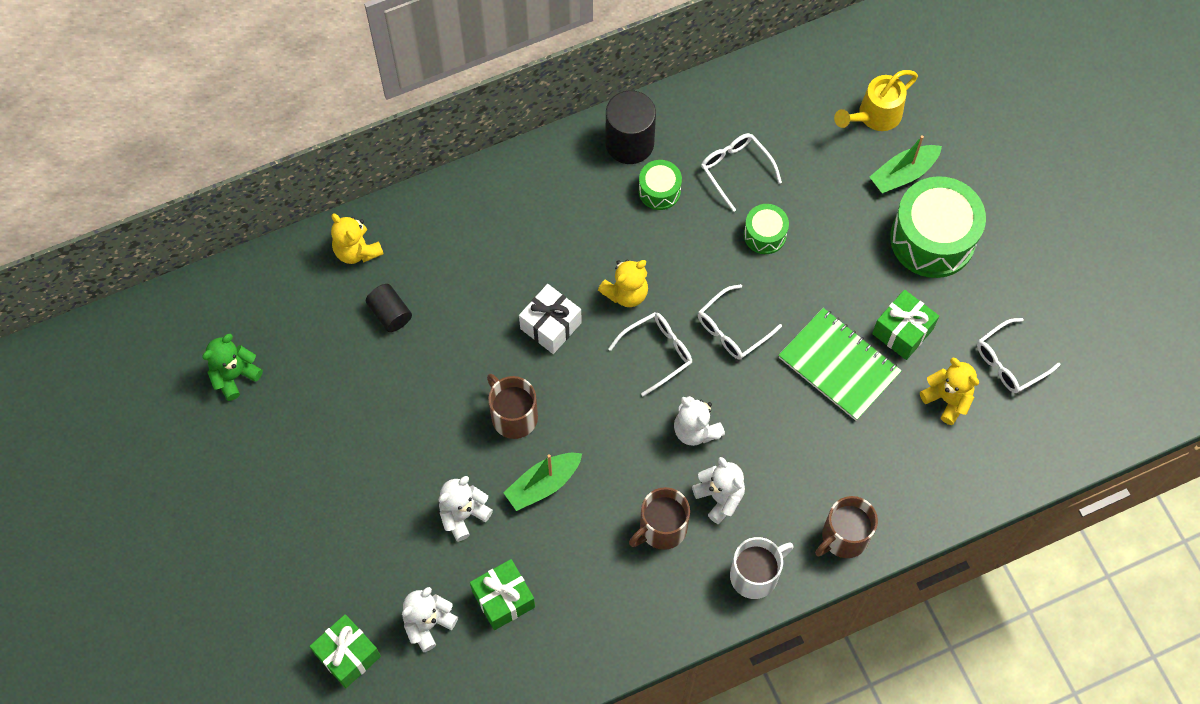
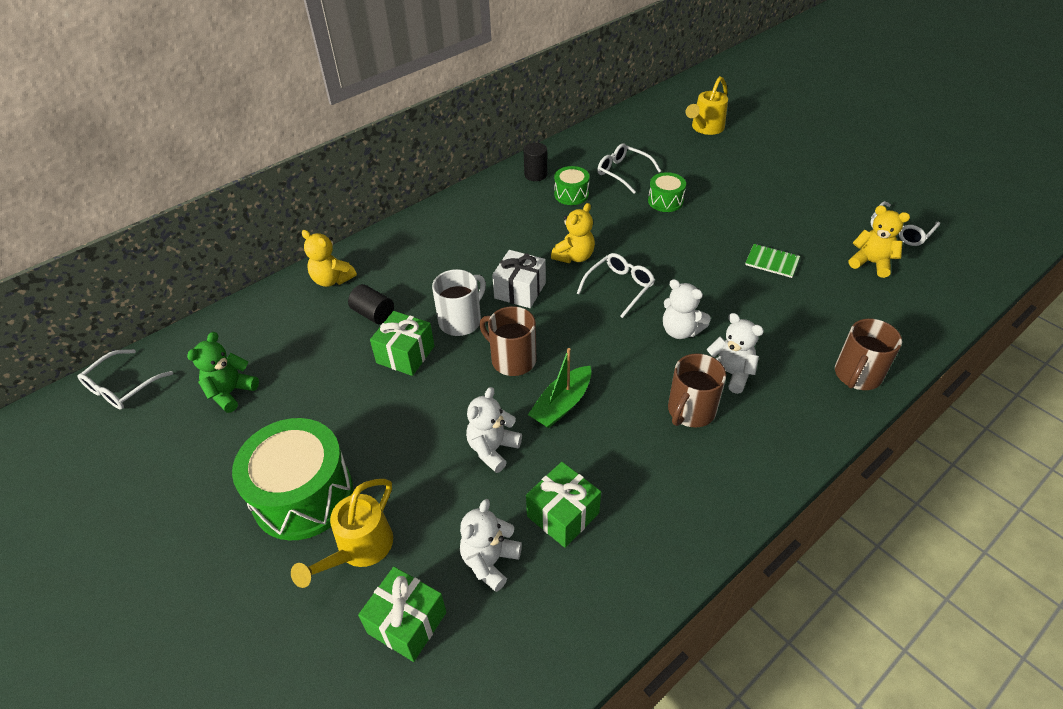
camera: 15 degrees left, 20 degrees down
(323, 579) = (359, 549): none -> yellow watering can
(629, 143) = (535, 174): black cylinder -> black cylinder, size x0.59
(733, 329) = (673, 259): white glasses -> white glasses (122, 387)
(755, 575) = (798, 425): white mug -> white mug (461, 321)
(839, 365) = (772, 262): green notebook -> green notebook, size x0.53
(902, 331) = (806, 231): green gift -> green gift (405, 354)
(903, 174) = (745, 151): green boat -> none
(932, 239) = (790, 178): green drum -> green drum (303, 495)

